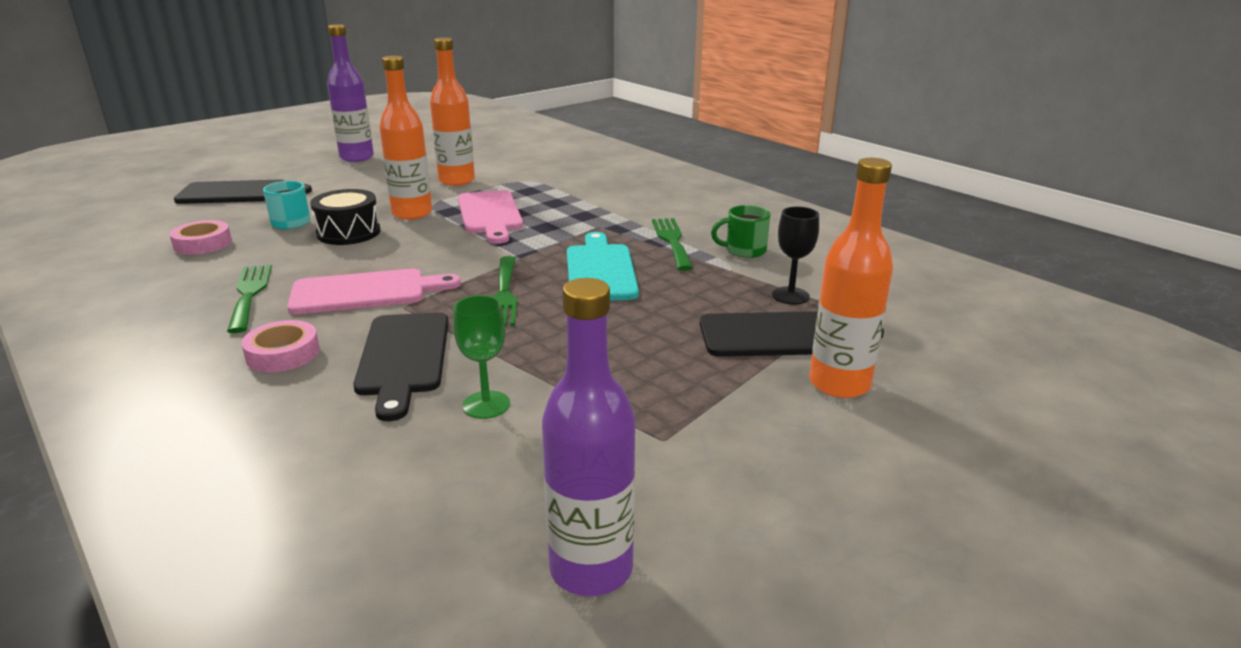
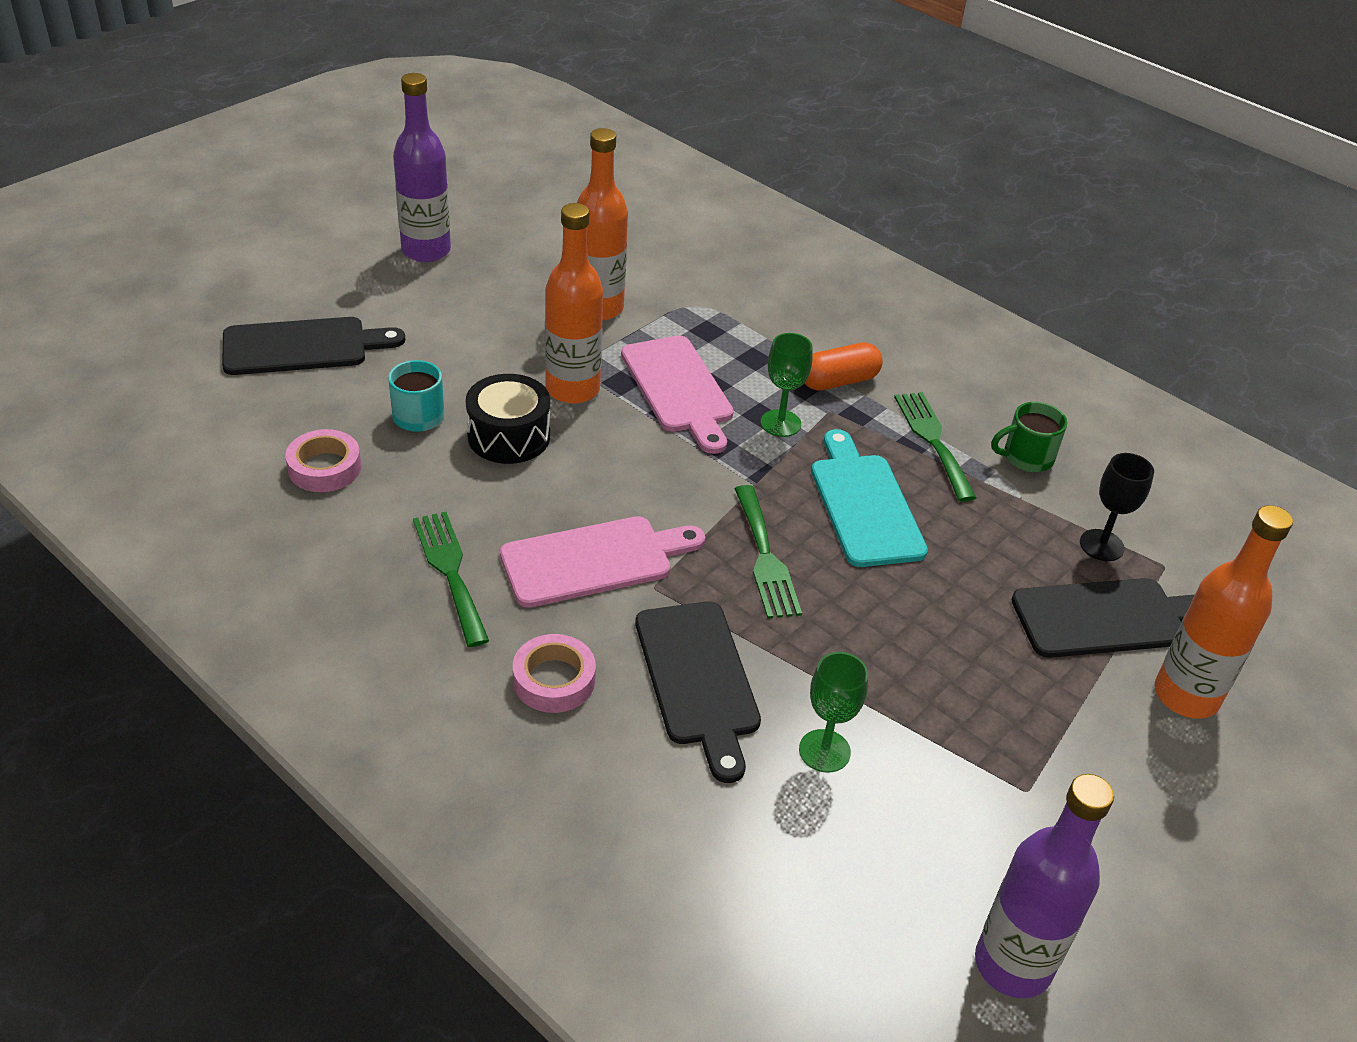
camera: 10 degrees left, 15 degrees up
(557, 231) = (780, 423): none -> green goblet
(613, 213) = (838, 381): none -> orange capsule

